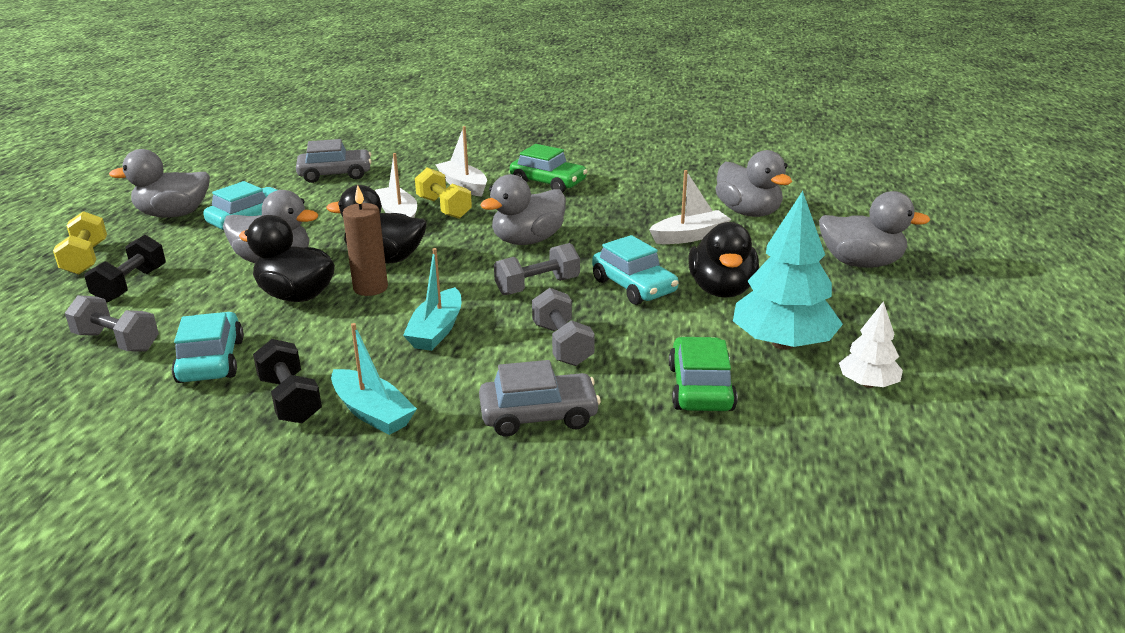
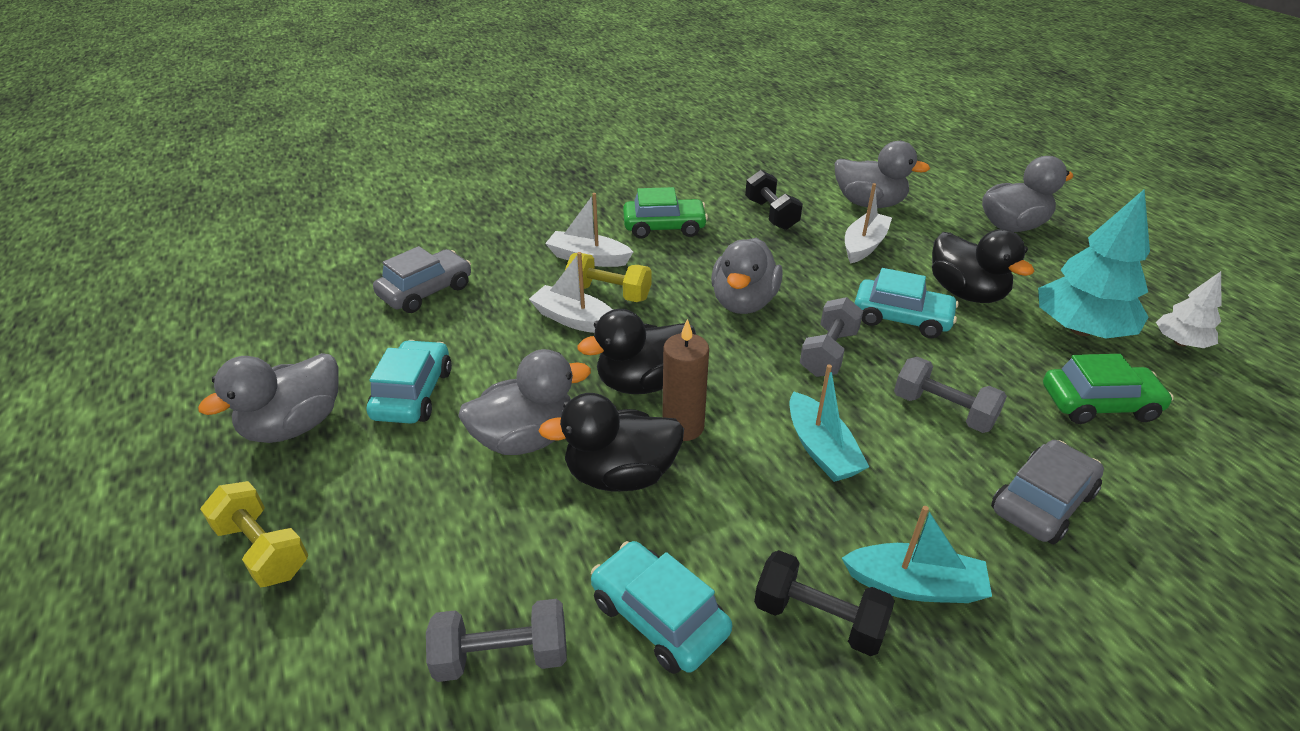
camera: 35 degrees left, 10 degrees up
(131, 285) = (392, 559): black dumbbell -> black dumbbell (771, 214)
(700, 388) = (1099, 404): green car -> green car turned 120 degrees clockwise

